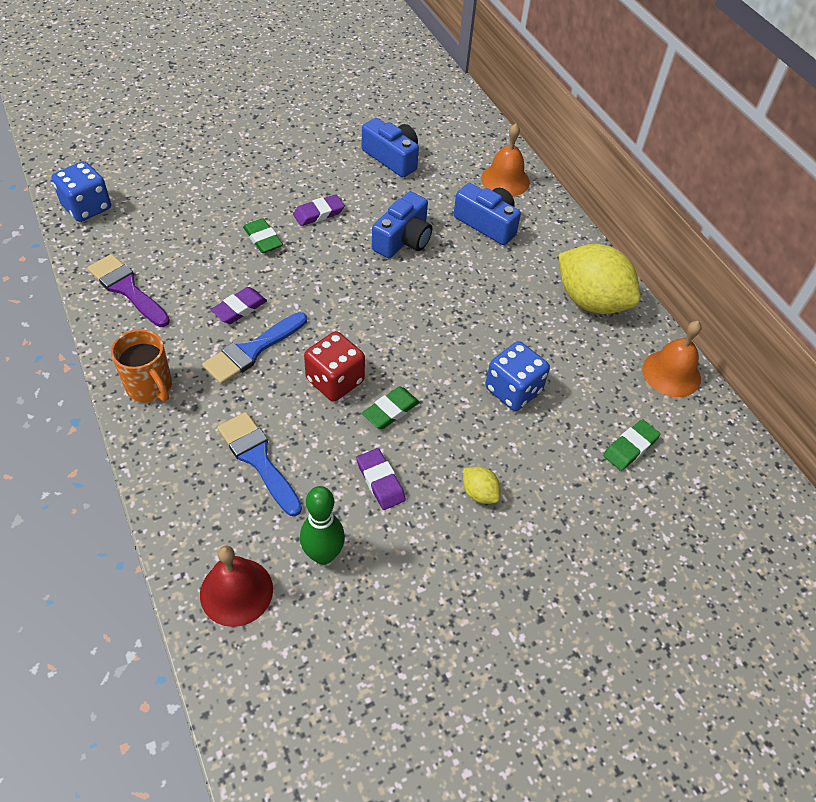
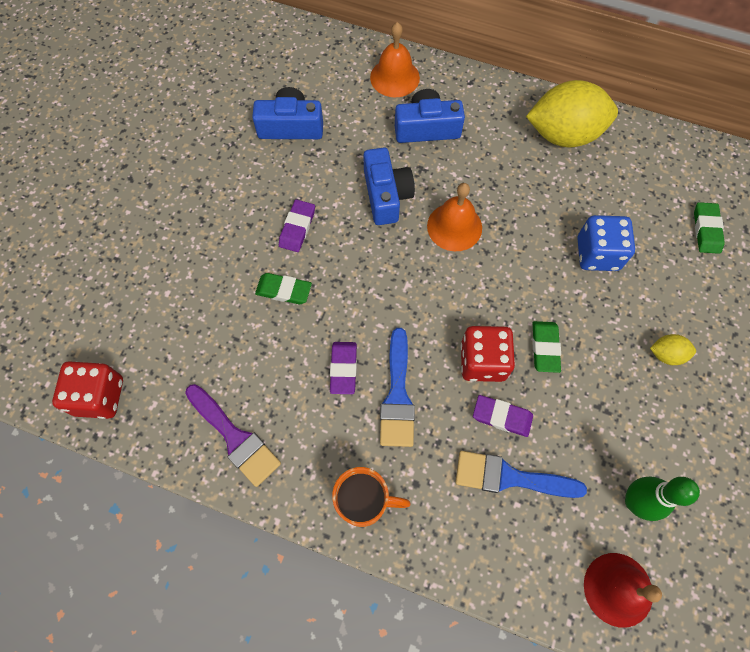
camera: 40 degrees left, 15 degrees up
(87, 207) = (99, 396): blue dice -> red dice
(127, 289) = (235, 438): purple brush -> purple brush turned 135 degrees counterclockwise
(380, 481) = (602, 409): purple eraser -> purple eraser (502, 417)
(671, 373) = (668, 149): orange bell -> orange bell (454, 226)

